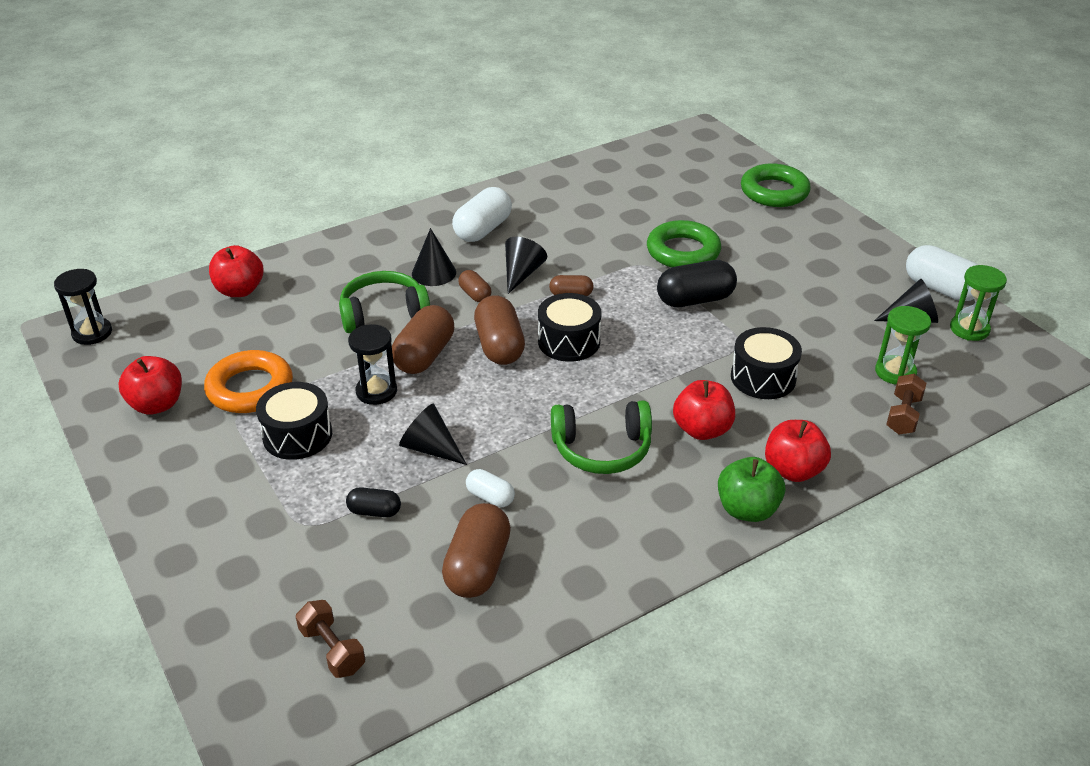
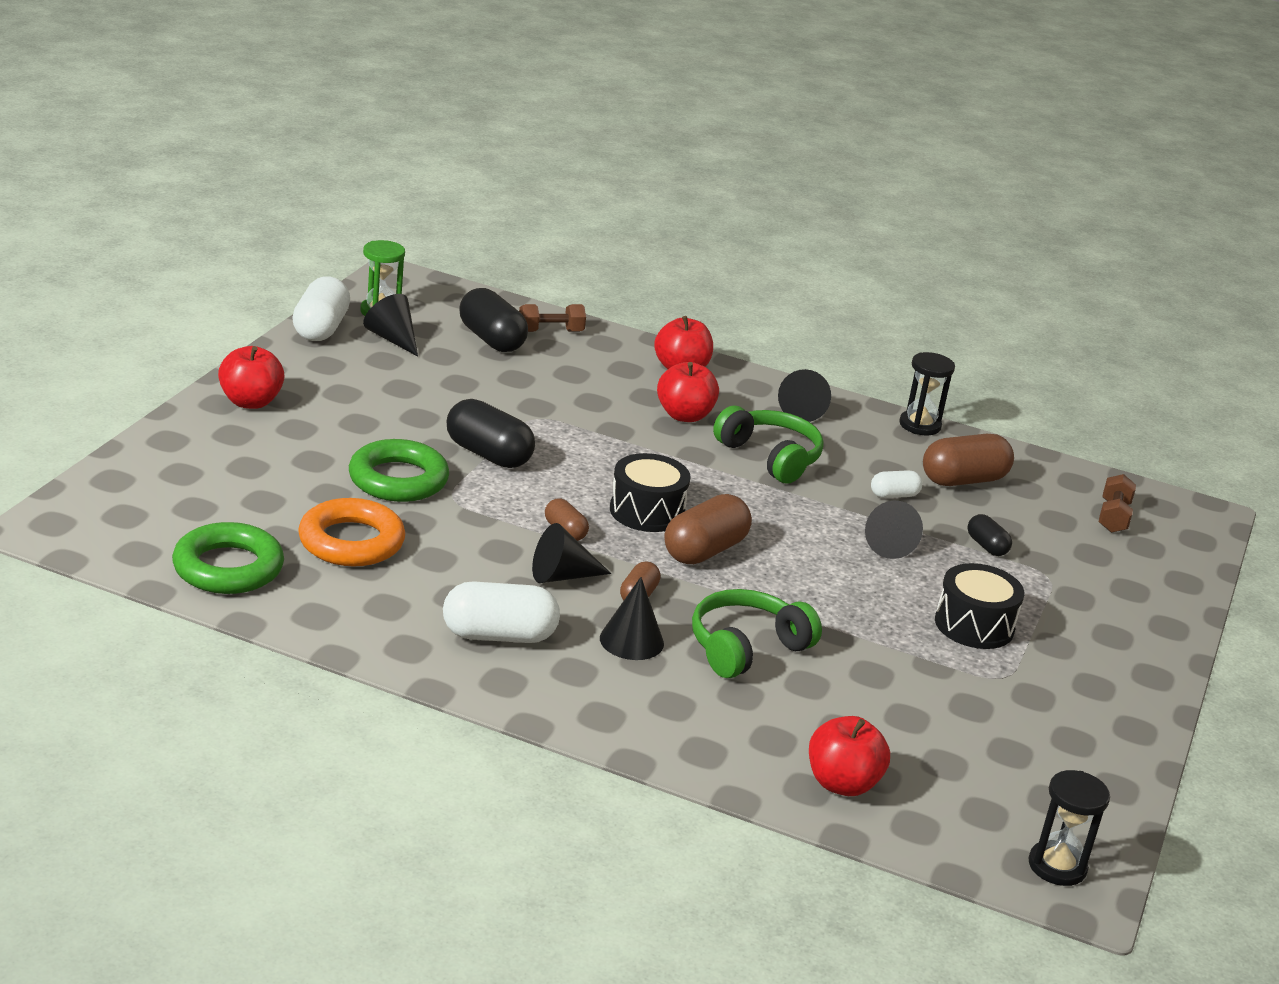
camera: 130 degrees left, 10 degrees down
(157, 405) = (1066, 739): red apple -> red apple (250, 402)
(250, 388) = (964, 687): orange ring -> orange ring (351, 542)
(376, 391) = (862, 602): black hourglass -> black hourglass (920, 425)
(383, 313) = (746, 647): green headphones -> green headphones turned 105 degrees clockwise
(424, 355) = (776, 592): brown capsule -> none
(490, 497) = (894, 495): white capsule -> white capsule turned 75 degrees clockwise
(672, 517) = (801, 410): none -> black cone
(747, 509) = (750, 381): green apple -> none
(763, 377) = (576, 398): black drum -> none
(774, 192) = (190, 444): green ring -> green ring (228, 568)
(895, 372) = (491, 339): green hourglass -> black capsule

